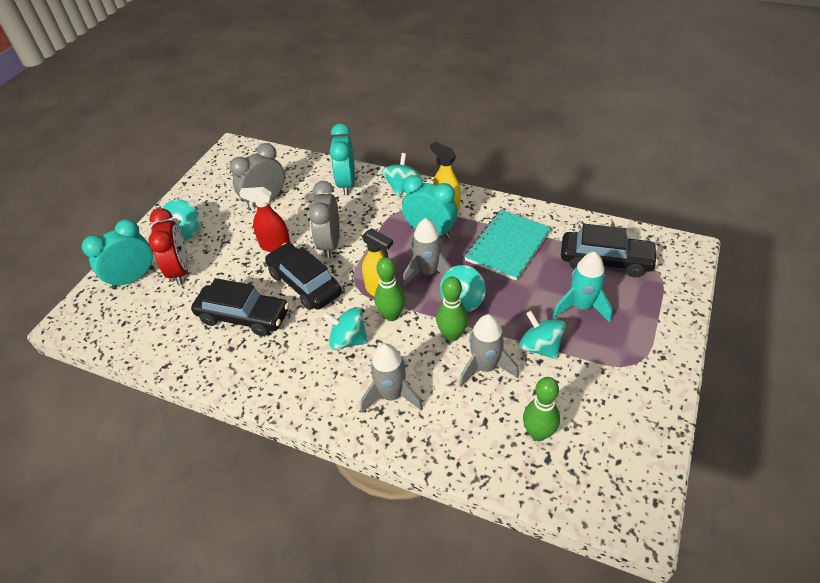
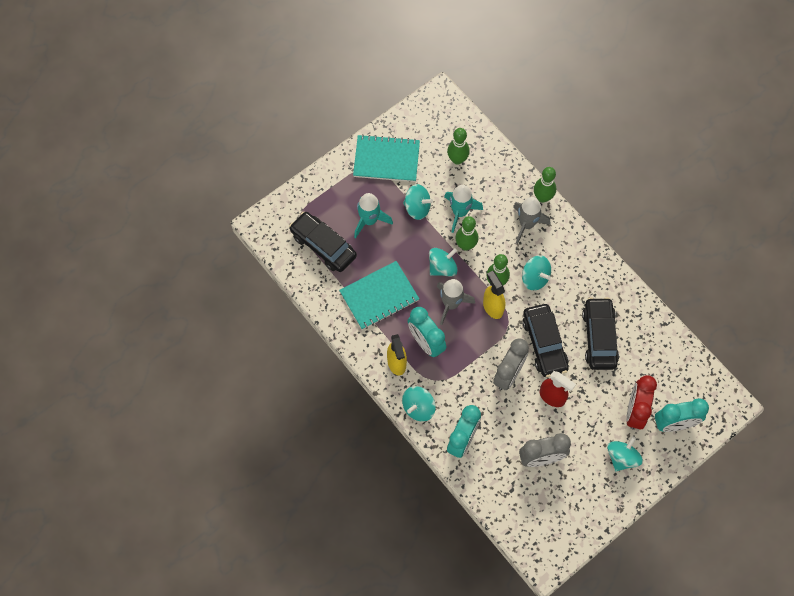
camera: 155 degrees left, 20 degrees up
(243, 316) = (599, 337): black car -> black car turned 45 degrees clockwise
(389, 442) = (542, 197): none -> green bowling pin
(485, 367) = (460, 212): grey rocket -> turquoise rocket
(540, 347) = (417, 208): turquoise spinning top -> turquoise spinning top turned 60 degrees counterclockwise
(627, 384) = (386, 159): none -> turquoise notebook

